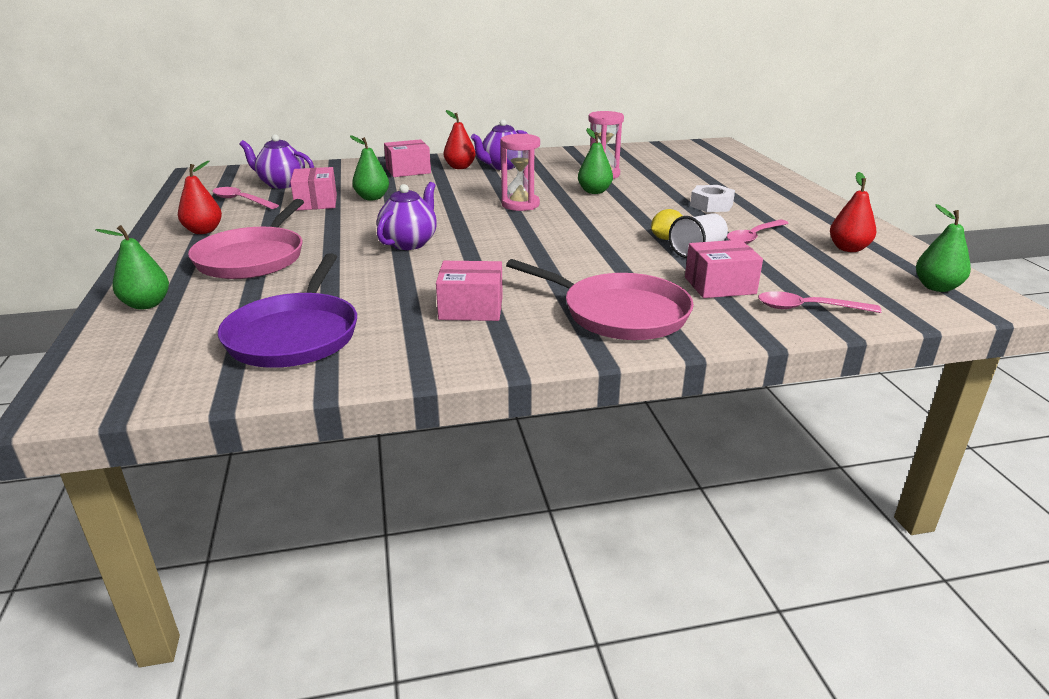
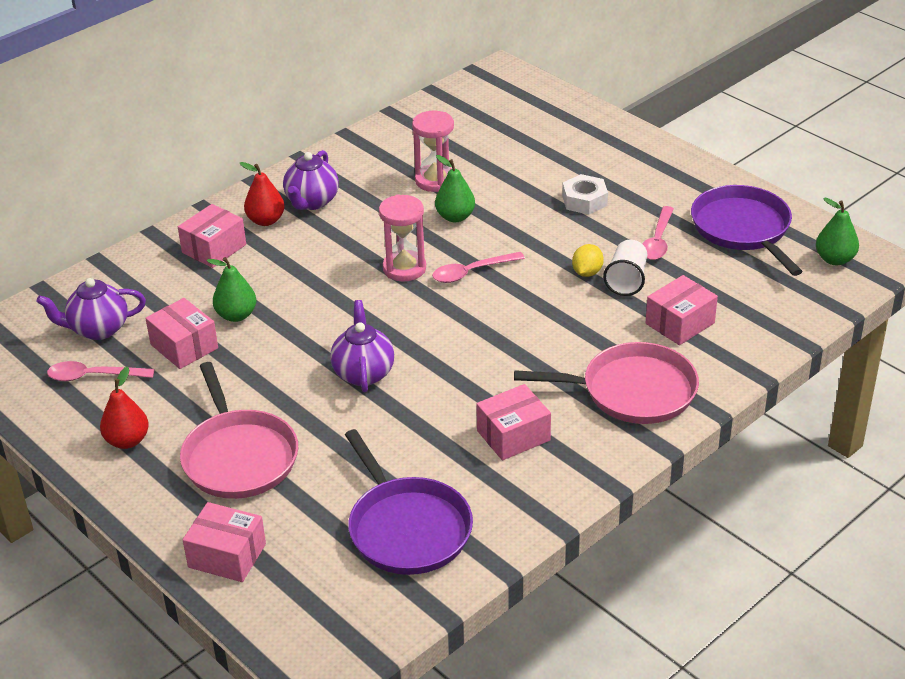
camera: 30 degrees left, 10 degrees up
(146, 304) = (227, 555): green pear -> pink box
(807, 308) = (761, 325): pink spoon -> pink spoon (471, 272)
(848, 249) = (743, 229): red pear -> purple pan

